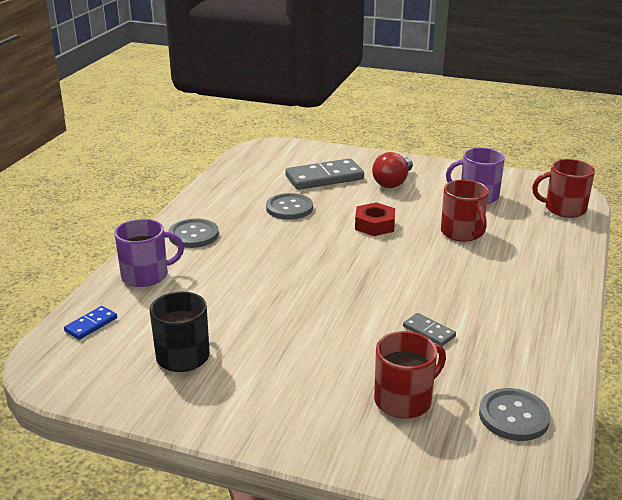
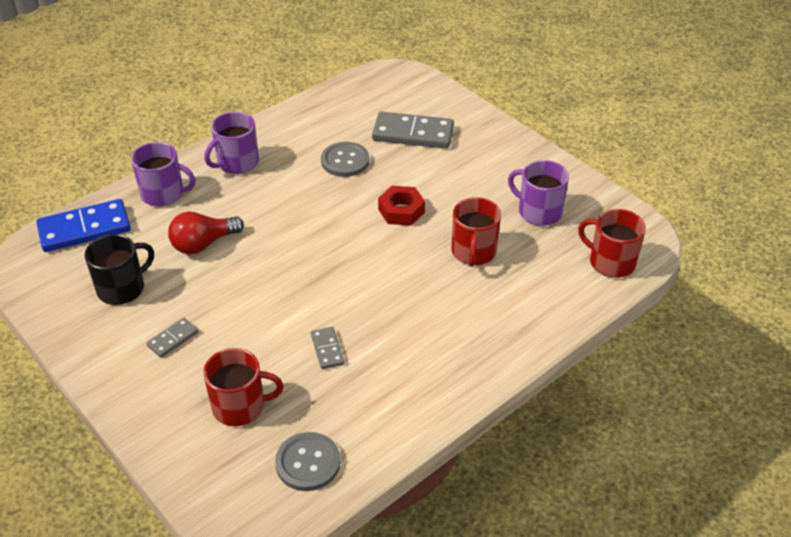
camera: 30 degrees right, 15 degrees up
(91, 324) = (84, 229): blue domino -> blue domino, size x2.02
(193, 235) = (237, 163): grey button -> purple mug
(280, 375) = (173, 339): none -> grey domino
(393, 182) = (473, 163): red light bulb -> red light bulb (203, 244)

